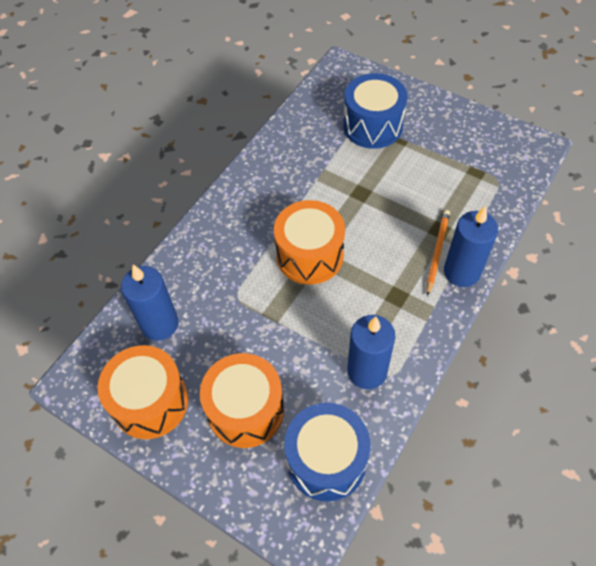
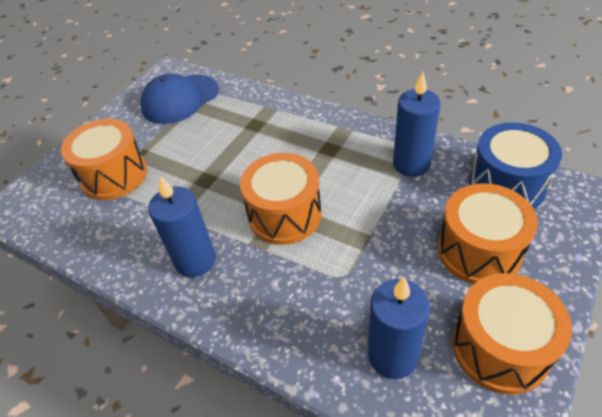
camera: 90 degrees left, 10 degrees down
(372, 126) = (114, 175): blue drum -> orange drum
(437, 252) = (280, 125): orange pencil -> none
(461, 272) = (301, 111): blue candle -> blue candle (195, 261)
(484, 161) = (180, 99): none -> blue cap

